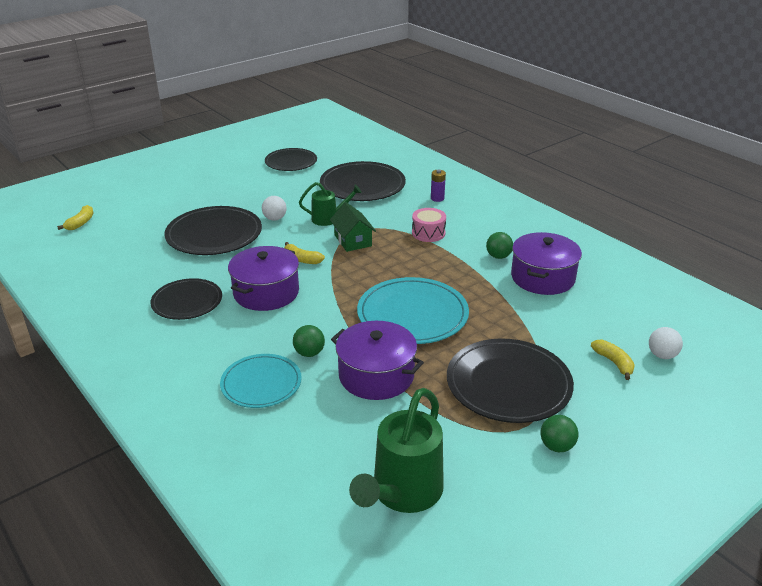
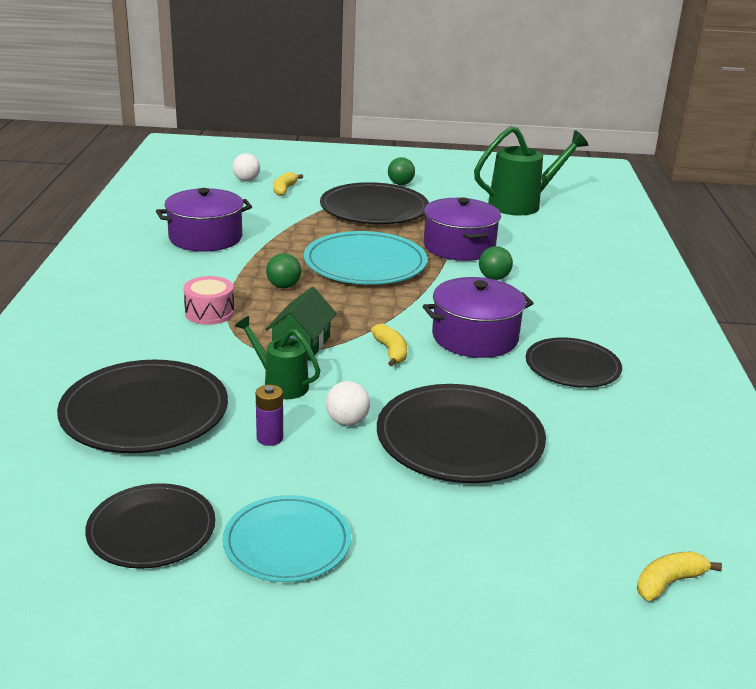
camera: 140 degrees left, 5 degrees down
(261, 383) = (558, 277): turquoise plate -> turquoise plate (287, 542)
(437, 198) = (107, 343): purple battery -> purple battery (270, 438)
(498, 256) = (199, 265): green ball -> green ball (283, 286)

